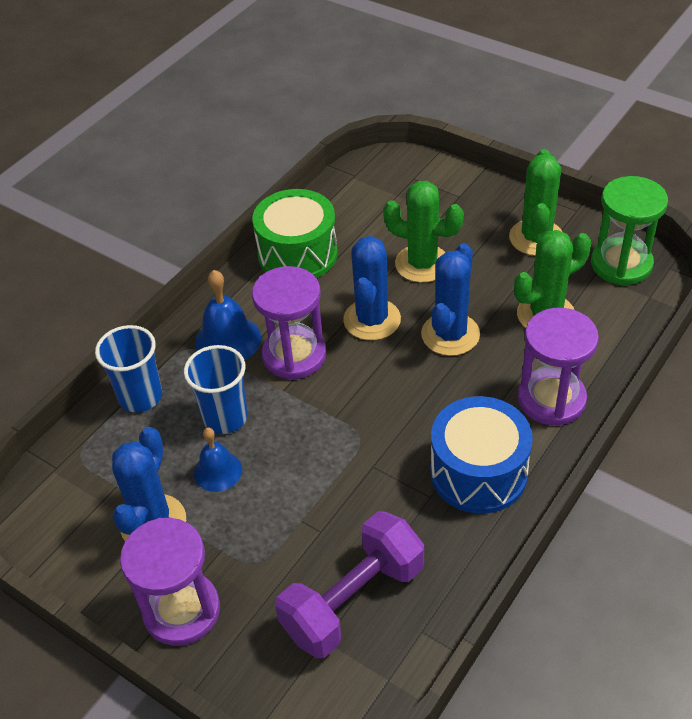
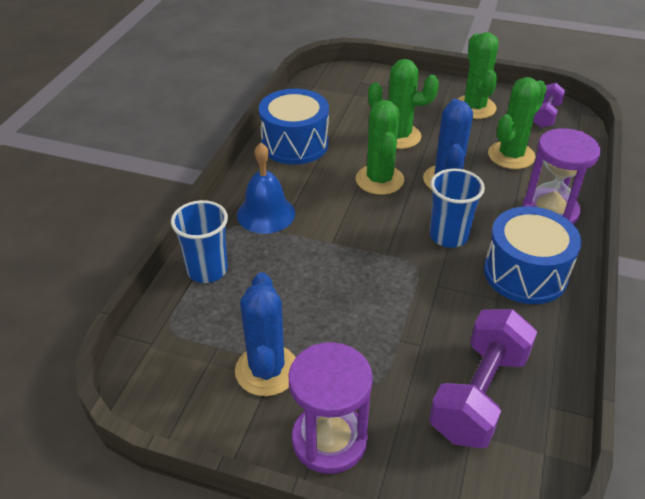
camera: 20 degrees left, 5 degrees down
(218, 471) = (306, 315): blue bell -> none
(225, 417) = (292, 272): blue cup -> blue cup (448, 236)
(294, 355) = (329, 215): purple hourglass -> none
(297, 254) = (295, 144): green drum -> blue drum
(372, 320) = (379, 180): blue cactus -> green cactus
(621, 264) = (545, 115): green hourglass -> purple dumbbell

